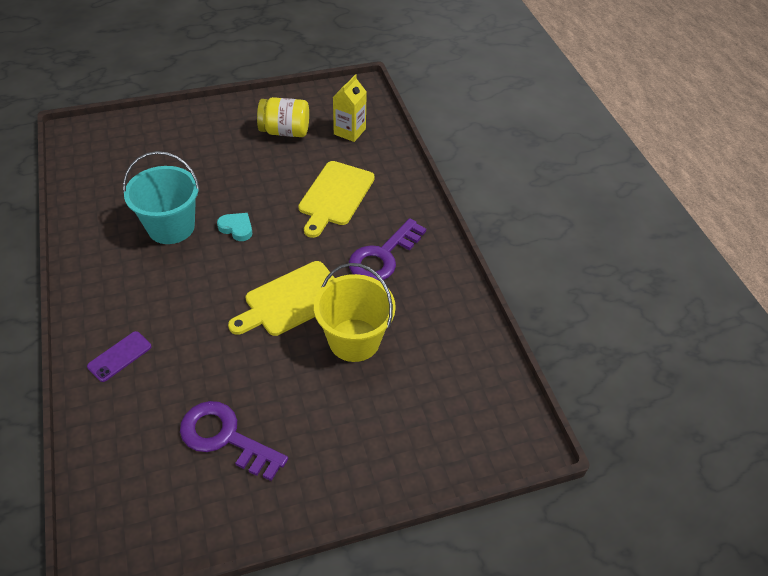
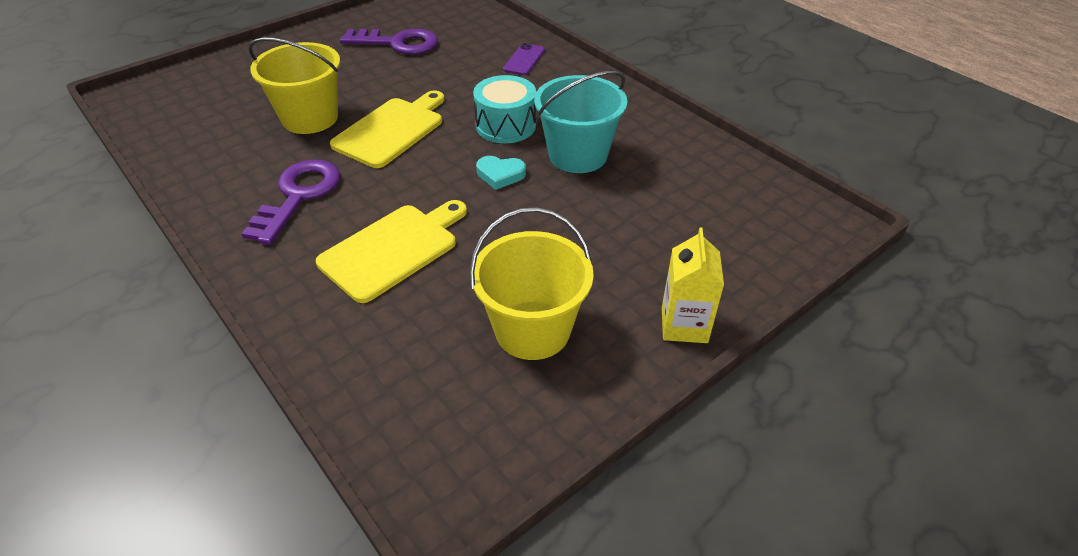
camera: 160 degrees right, 5 degrees down
(200, 274) = (506, 125): none -> turquoise drum
(285, 131) = (532, 330): yellow jar -> yellow bucket
(335, 196) = (393, 249): yellow cutting board -> yellow cutting board turned 45 degrees clockwise
(349, 131) = (418, 371): yellow carton -> yellow carton (684, 325)

